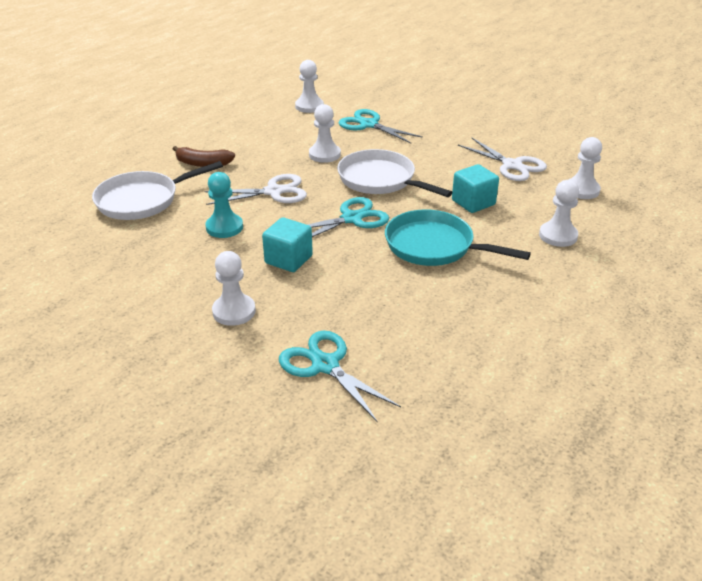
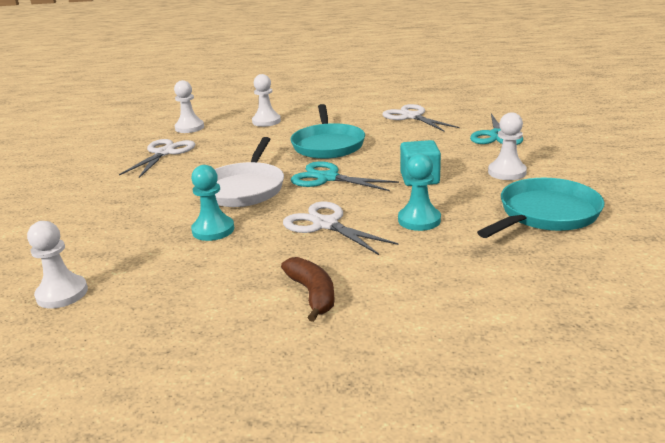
camera: 120 degrees left, 10 degrees down
(142, 200) = (444, 289): white pan -> none
(147, 283) = (545, 214): none -> turquoise pan
(324, 154) = (213, 230): white pawn -> turquoise pawn
(368, 125) = (109, 233): turquoise scissors -> none
(466, 338) = (411, 117): none -> white scissors
(473, 202) = (247, 150): turquoise cube -> none

